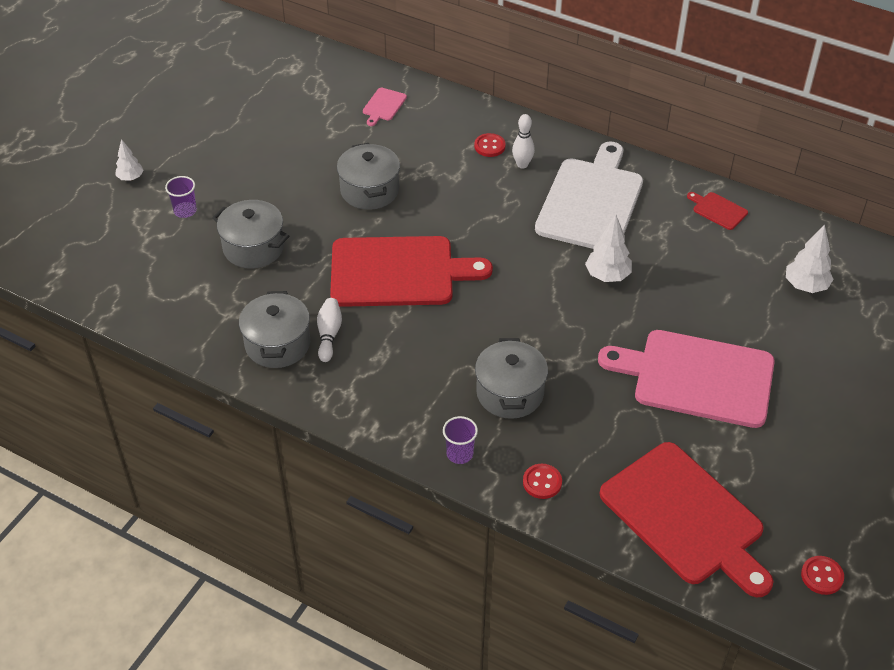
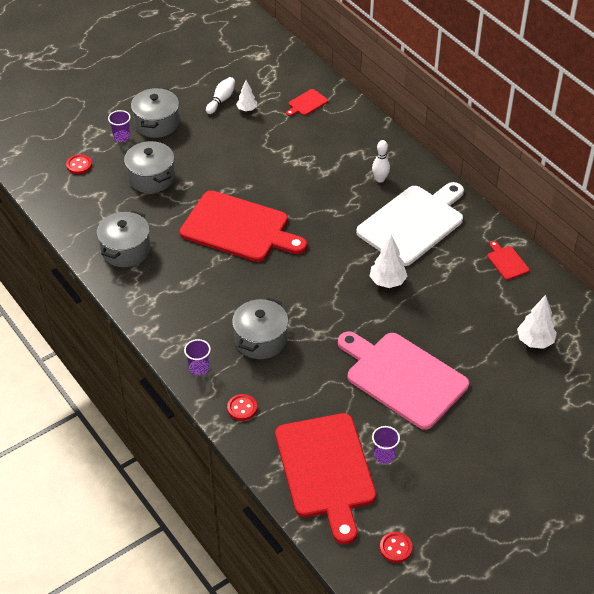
camera: 25 degrees right, 0 degrees up
(131, 178) = (100, 102): white tree -> white tree (247, 109)
(329, 334) = (163, 255): white bowling pin -> white bowling pin (221, 100)
(369, 190) = (256, 163): grey pot -> grey pot (156, 123)
(383, 106) = (307, 103): pink cutting board -> red cutting board
(489, 146) = (365, 158): red button -> red button (79, 165)
(737, 474) = (384, 455): none -> purple cup

